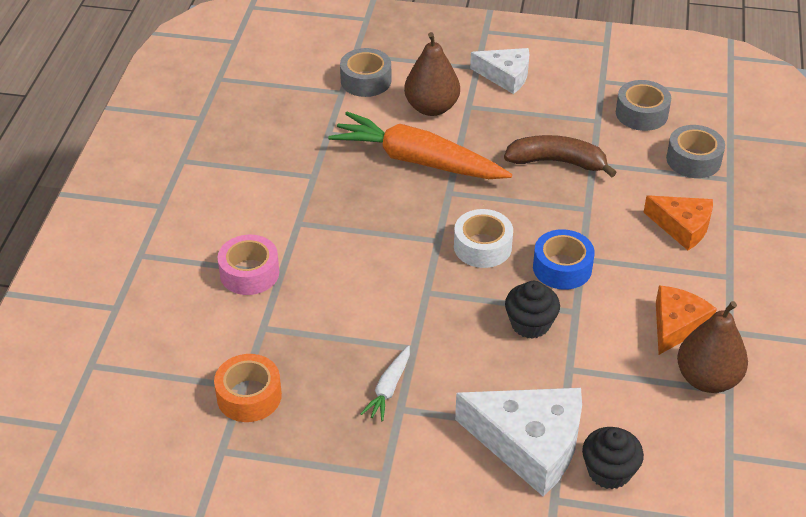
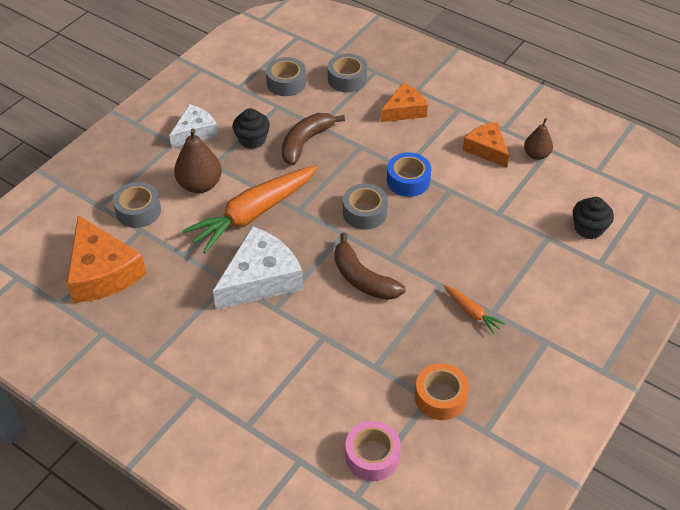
camera: 65 degrees left, 5 degrees up
(249, 273) = (312, 357): pink tape -> pink tape (372, 456)
(272, 89) = (102, 272): none -> orange cheese
(381, 277) = (363, 278): none -> brown banana
(389, 388) = (471, 312): white carrot -> orange carrot
(482, 247) = (364, 212): white tape -> grey tape
(529, 444) = (552, 257): white cheese -> white cheese (260, 279)
(530, 324) = (450, 216): black cupcake -> black cupcake (252, 140)
(707, 379) = (536, 155): brown pear -> brown pear, size x0.62

